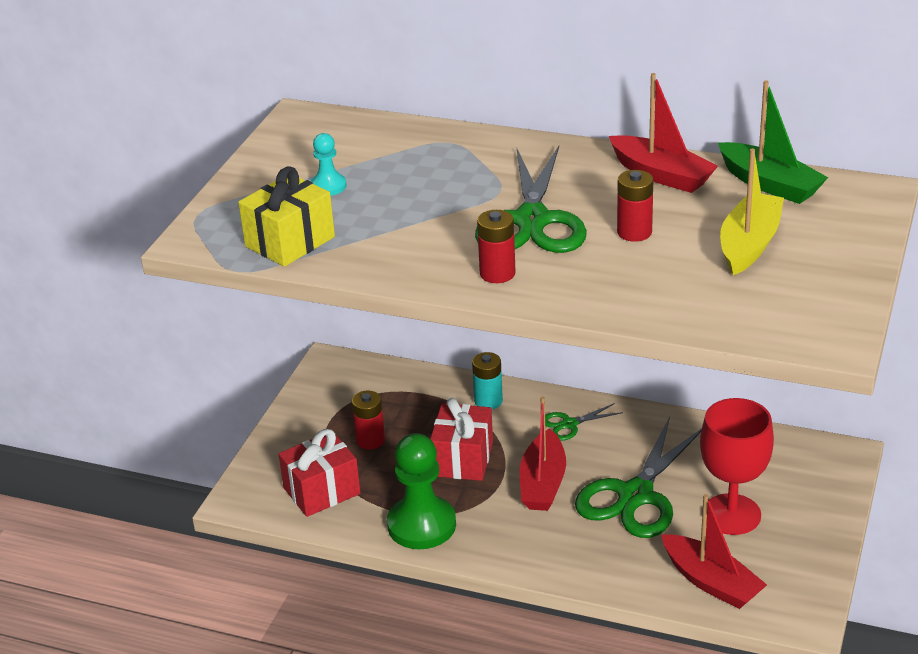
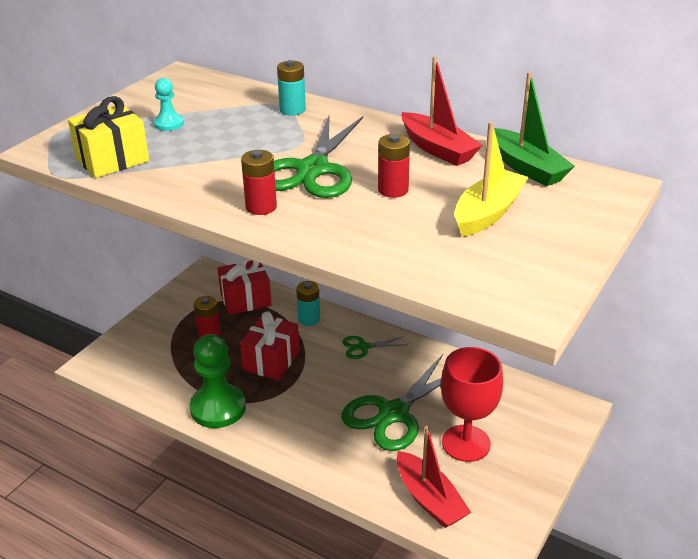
camera: 10 degrees right, 0 degrees up
(322, 491) = (156, 368): red gift -> red gift (245, 300)
(467, 147) = (292, 110): none -> turquoise battery
(543, 483) = (325, 390): red boat -> none

